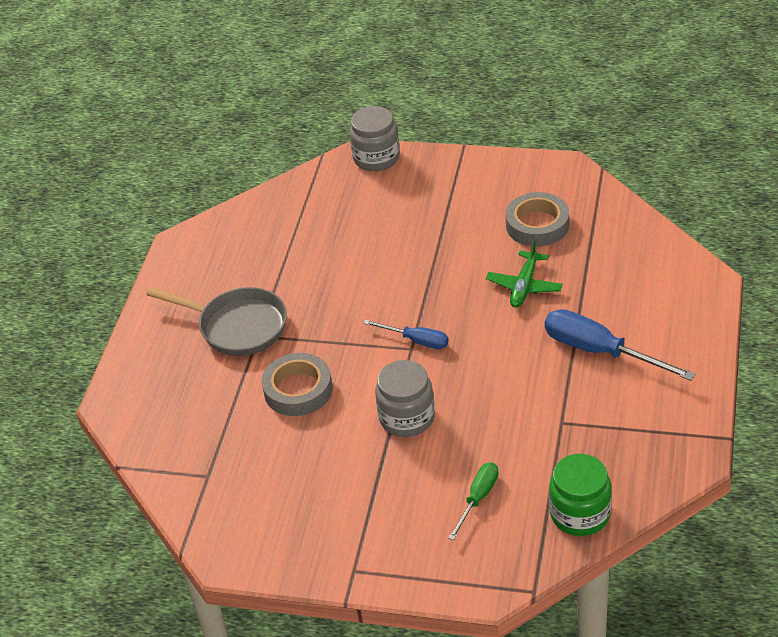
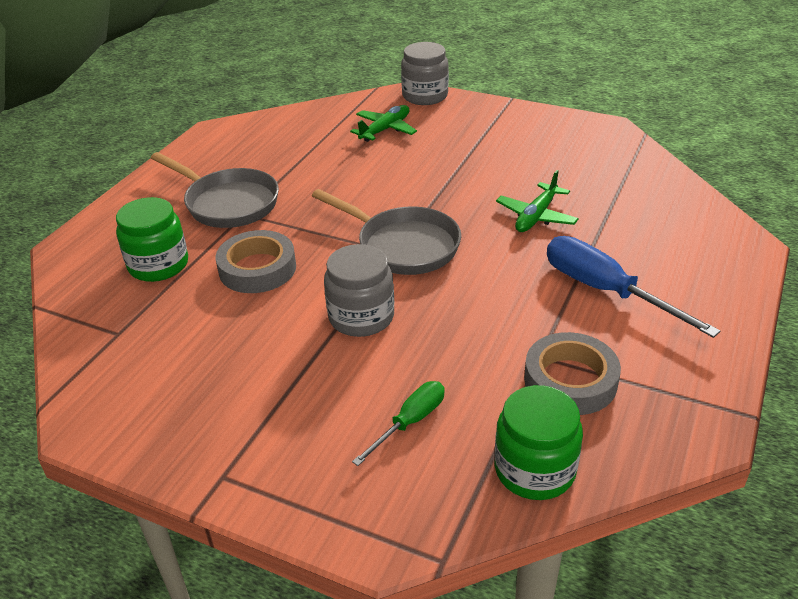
camera: 10 degrees right, 5 degrees down
(207, 404) = (158, 265): none -> green jar
(352, 210) = (385, 129): none -> green plane
(416, 341) = (402, 246): blue screwdriver -> grey pan
(537, 225) = (565, 167): grey tape -> grey tape (570, 380)

